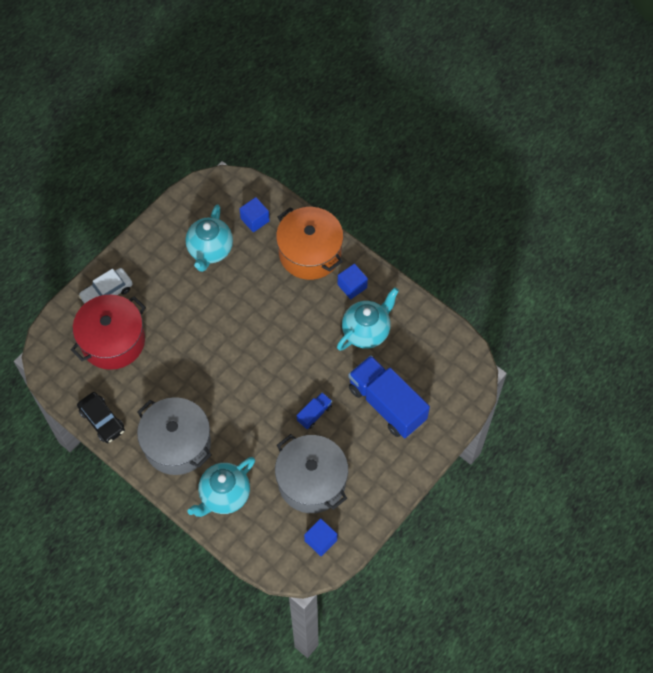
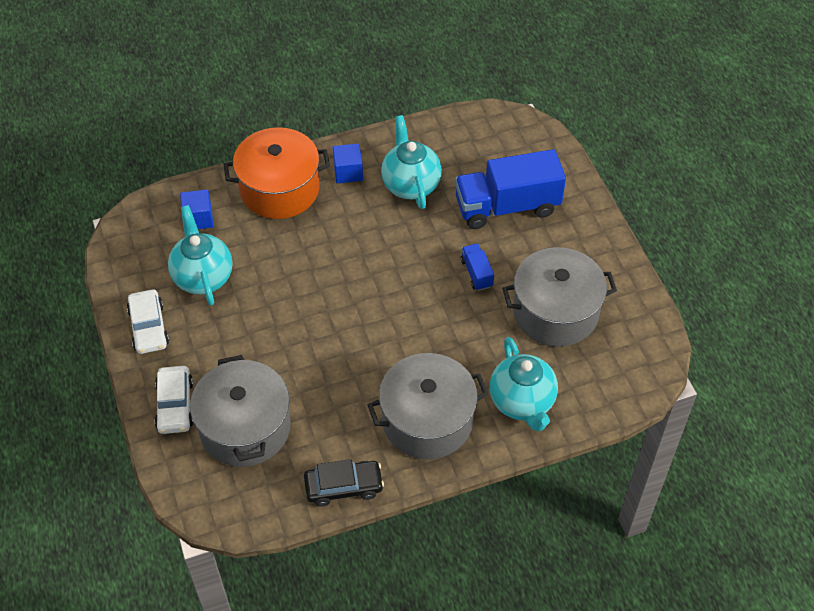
camera: 60 degrees left, 10 degrees down
(113, 341) = (245, 427): red pot -> grey pot
(154, 244) = (149, 327): none -> white car
(210, 250) = (203, 277): turquoise teapot -> turquoise teapot turned 150 degrees counterclockwise
(320, 540) = (630, 336): blue cube -> none

